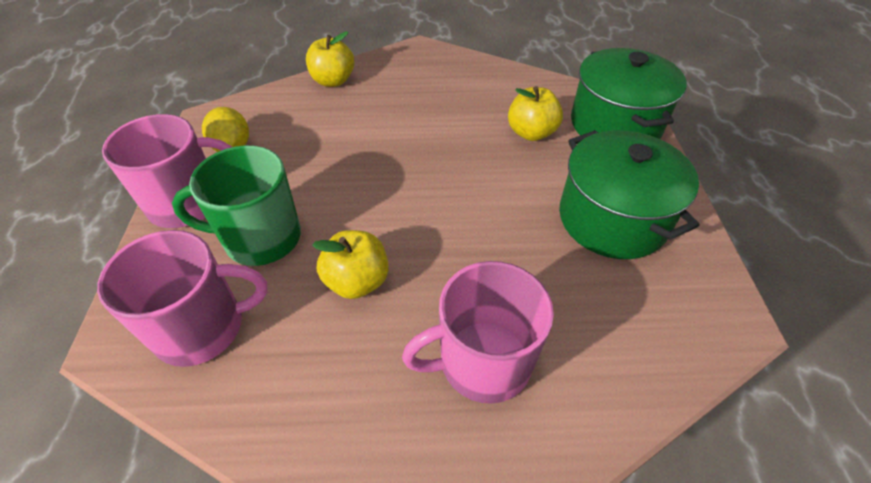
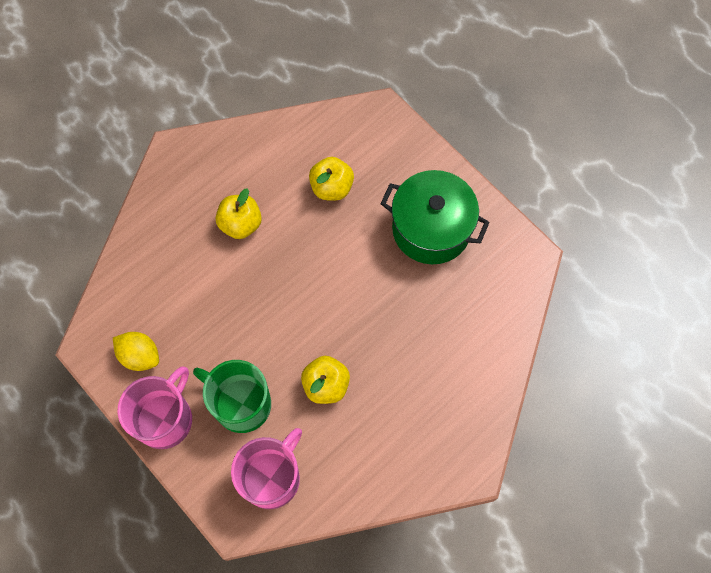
camera: 40 degrees left, 20 degrees up
(260, 238) = (241, 404): green mug -> green mug turned 75 degrees clockwise
(333, 81) = (141, 238): yellow apple -> yellow apple (241, 224)
(482, 362) = (430, 377): pink mug -> none
(615, 124) = (380, 137): green pot -> none

